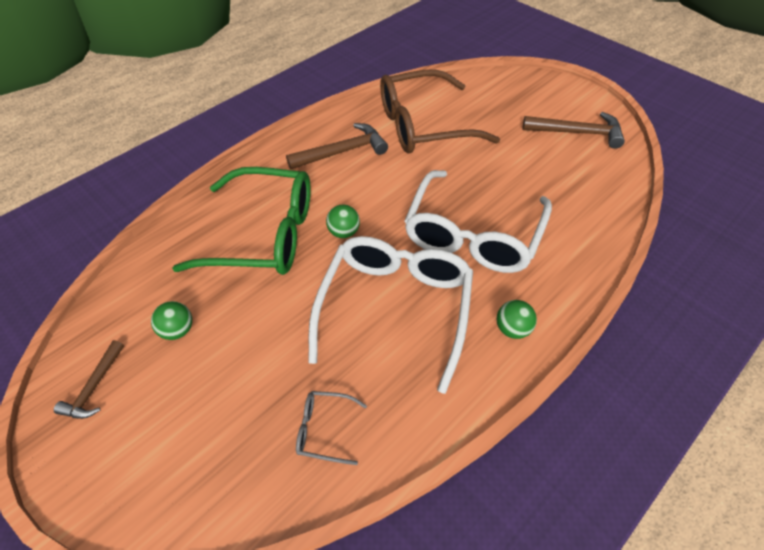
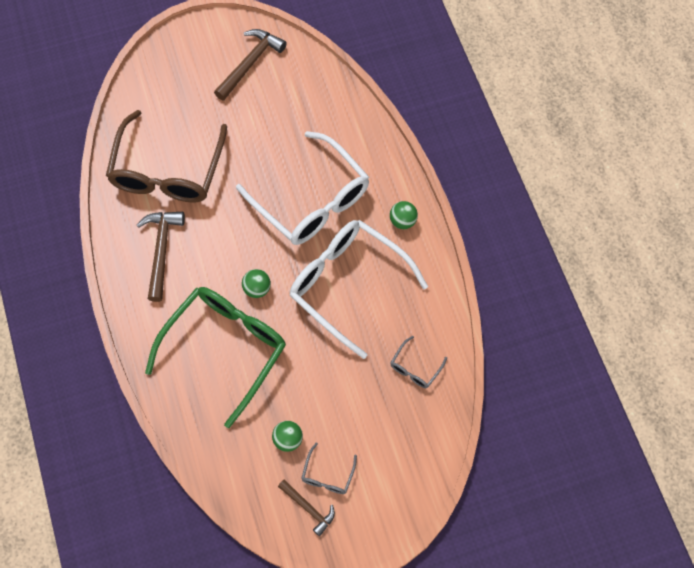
camera: 65 degrees left, 15 degrees up
(142, 390) = (327, 475): none -> grey glasses

